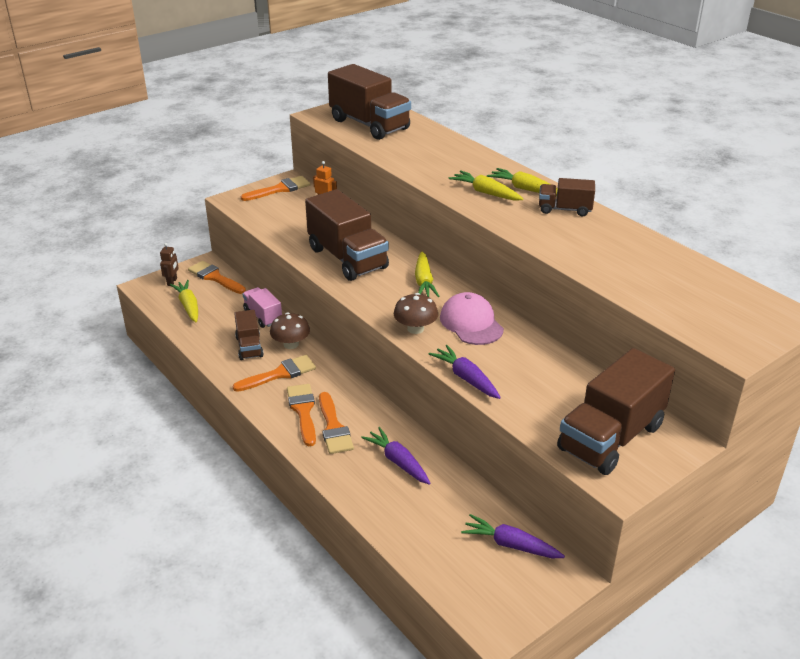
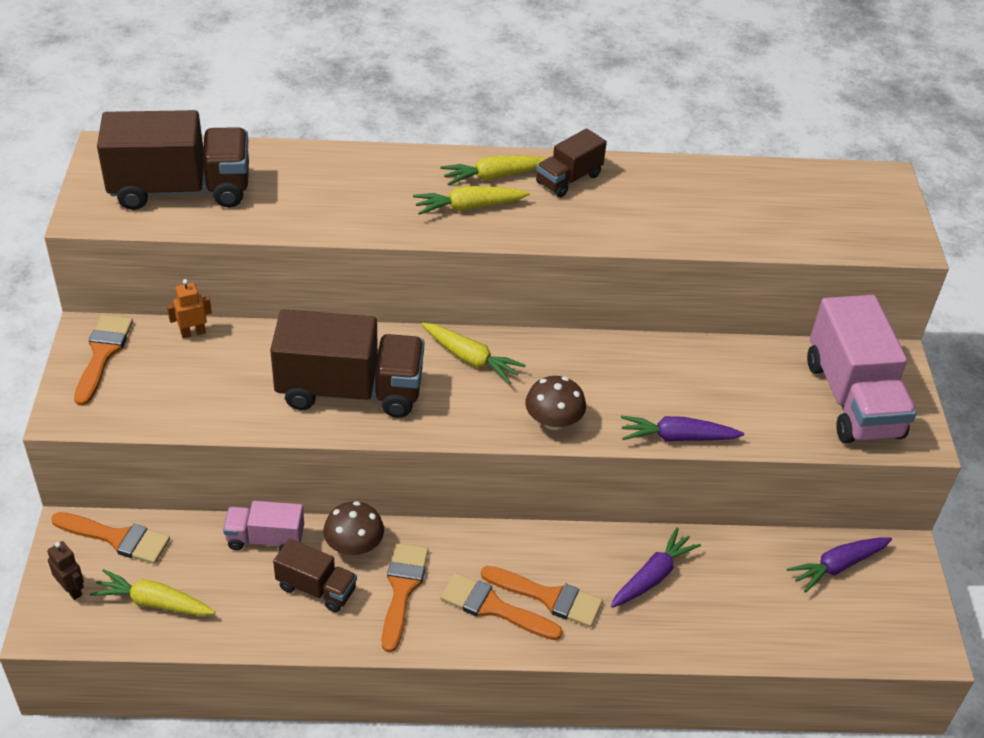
camera: 55 degrees left, 10 degrees up
(215, 277) = (117, 538): orange brush -> orange brush turned 150 degrees counterclockwise
(398, 462) = (652, 576): purple carrot -> purple carrot turned 135 degrees clockwise
(471, 323) = (587, 373): pink cap -> none
(610, 437) = (852, 399): brown truck -> pink truck

